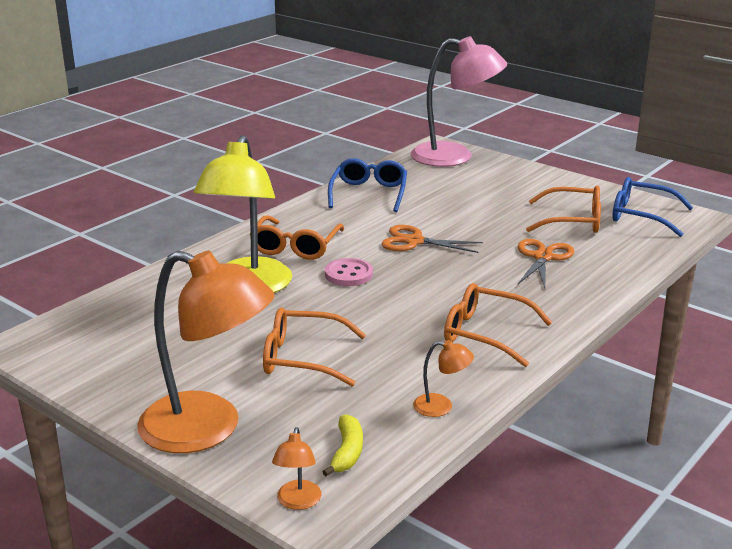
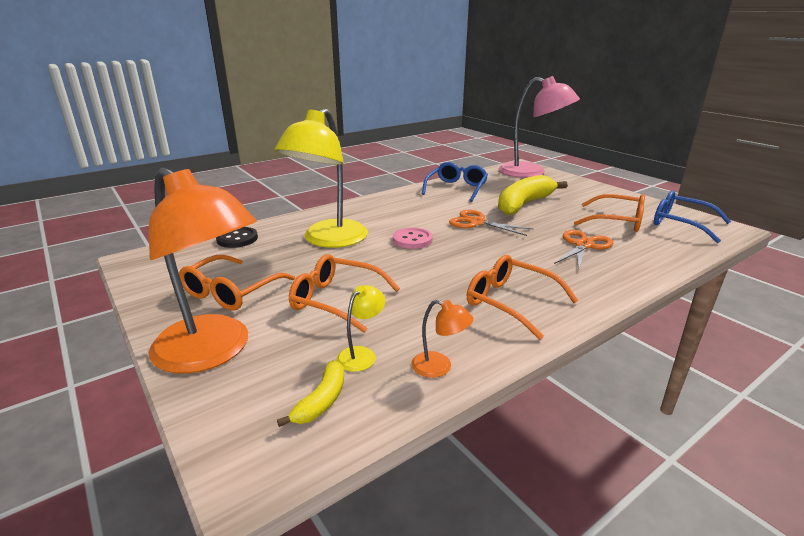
camera: 15 degrees right, 0 degrees up
(131, 300) = (237, 239): none -> black button
(295, 246) = (382, 216): orange glasses -> orange glasses (232, 291)
(297, 502) = (237, 451): orange lamp -> none
(361, 407) = (361, 354): none -> yellow lamp
(460, 208) = (523, 204): none -> yellow banana

